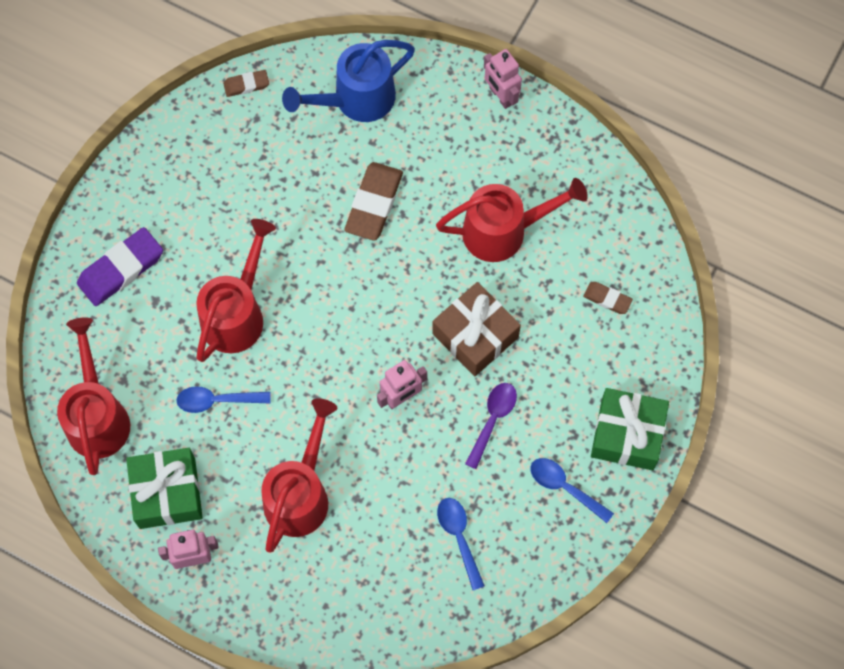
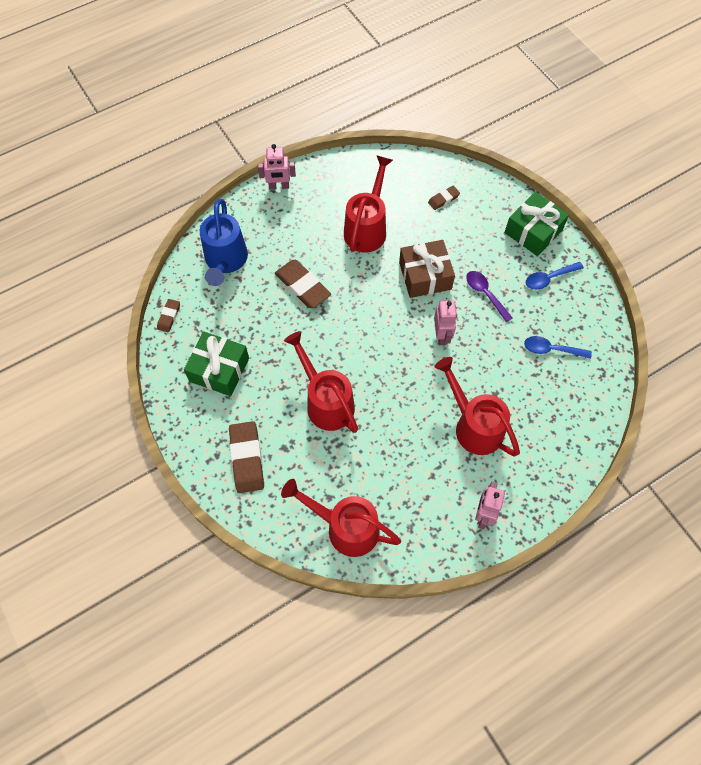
camera: 60 degrees left, 5 degrees down
(121, 269) = (247, 458): purple eraser -> brown eraser
(167, 493) = (427, 508): green gift -> green gift (219, 369)
(217, 400) = (380, 444): blue spoon -> none

